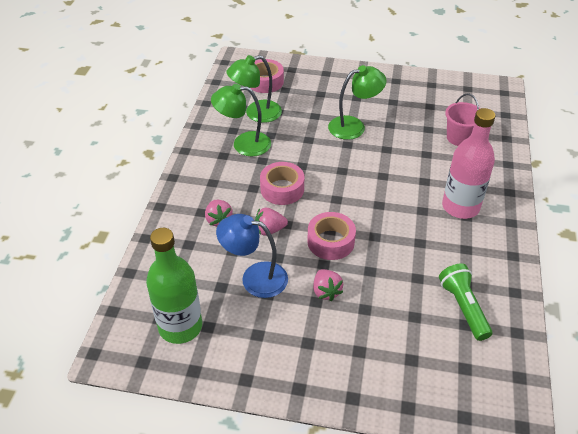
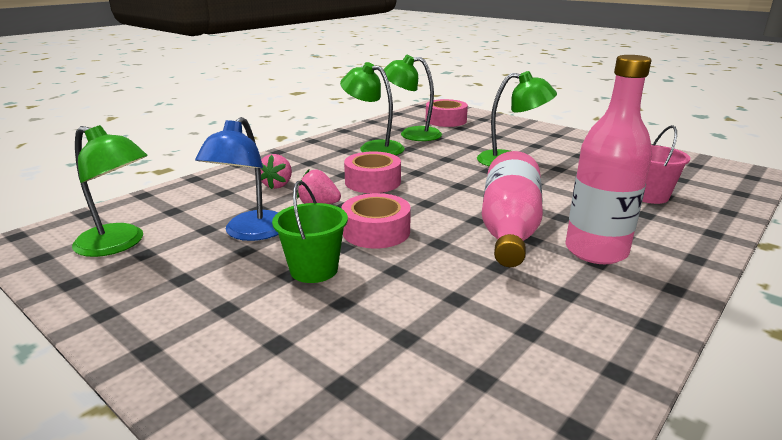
camera: 30 degrees right, 20 degrees down
(180, 326) = (119, 244): green bottle -> green lamp
(255, 277) = (250, 233): blue lamp -> blue lamp turned 120 degrees counterclockwise
(326, 291) = (314, 270): pink strawberry -> green bucket
(403, 205) = (509, 228): none -> pink bottle
(463, 307) = (498, 355): green flashlight -> none

